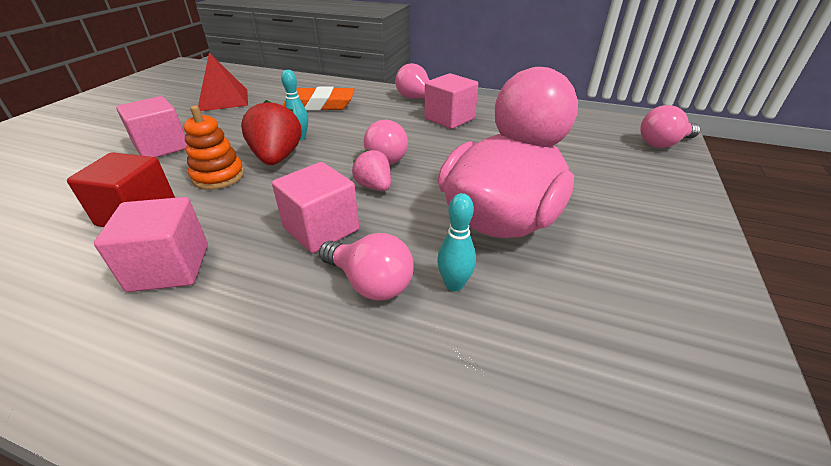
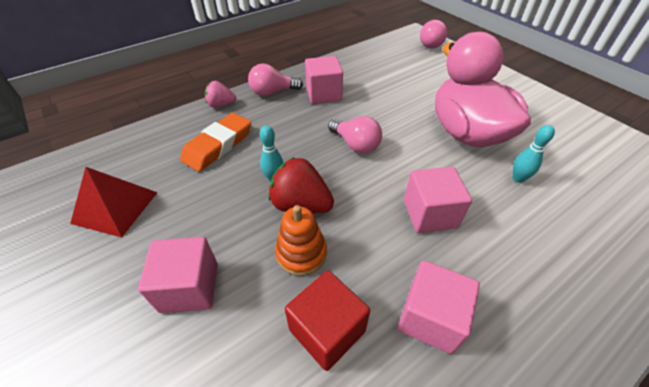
camera: 55 degrees left, 10 degrees up
(370, 283) = (501, 211): pink light bulb -> none
(374, 186) = (392, 168): pink strawberry -> pink strawberry (221, 105)

